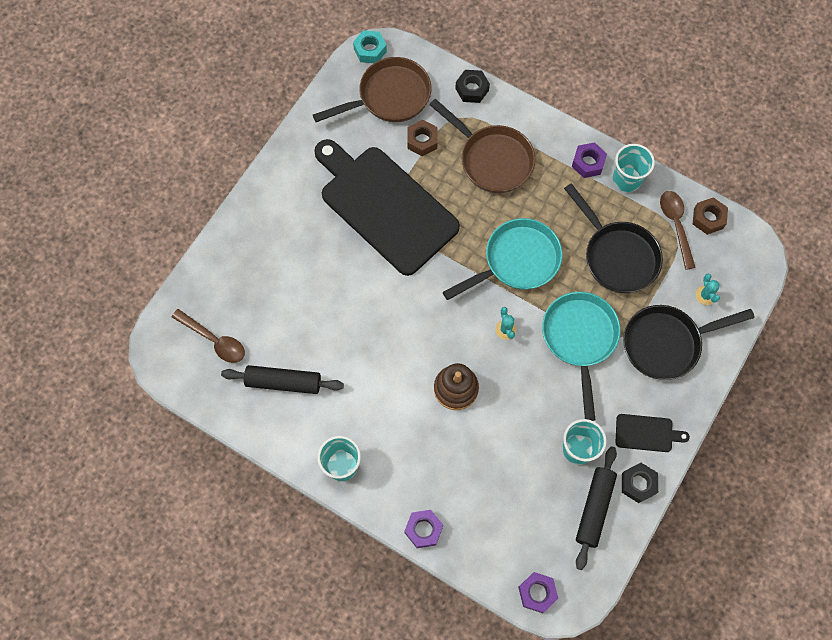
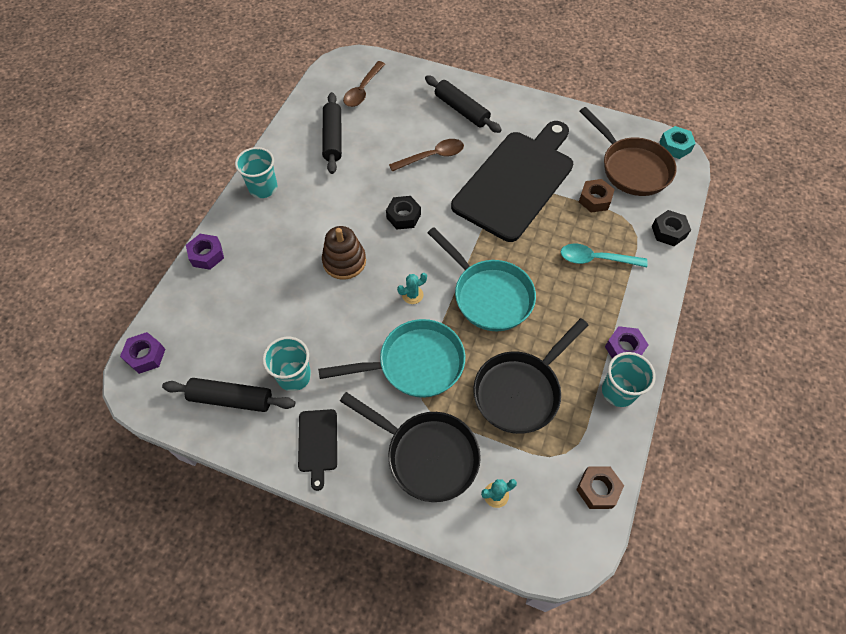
camera: 80 degrees right, 10 degrees down
(272, 239) = (461, 110): none -> black rolling pin
(492, 159) = (596, 259): brown pan -> turquoise spoon
(638, 484) = (260, 440): black nut -> black nut (403, 216)
(666, 343) = (426, 455): black pan -> black pan turned 150 degrees clockwise
(676, 225) = (577, 451): brown spoon -> brown spoon (432, 156)

